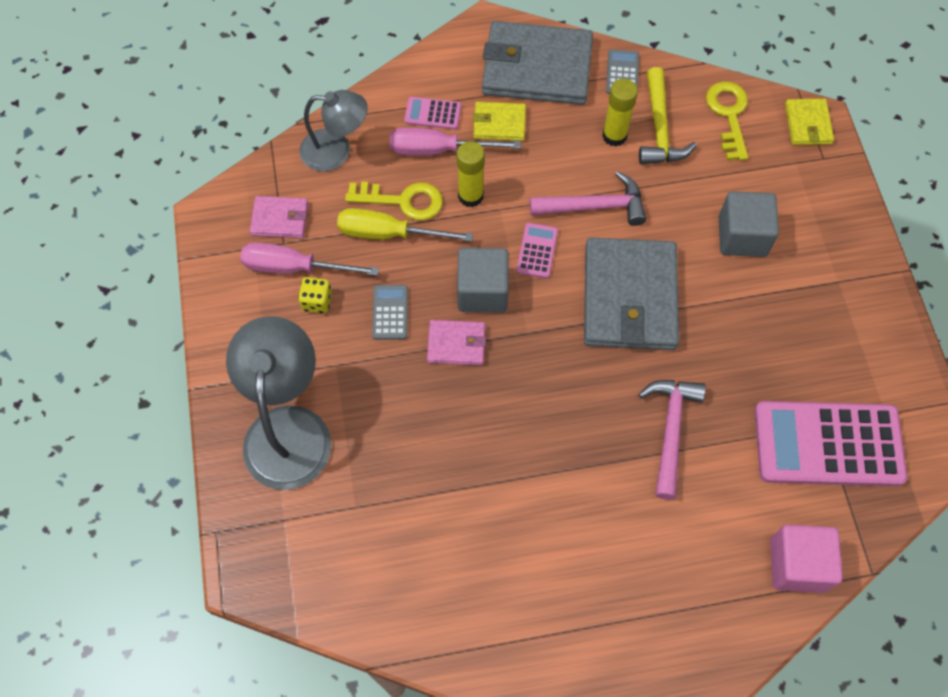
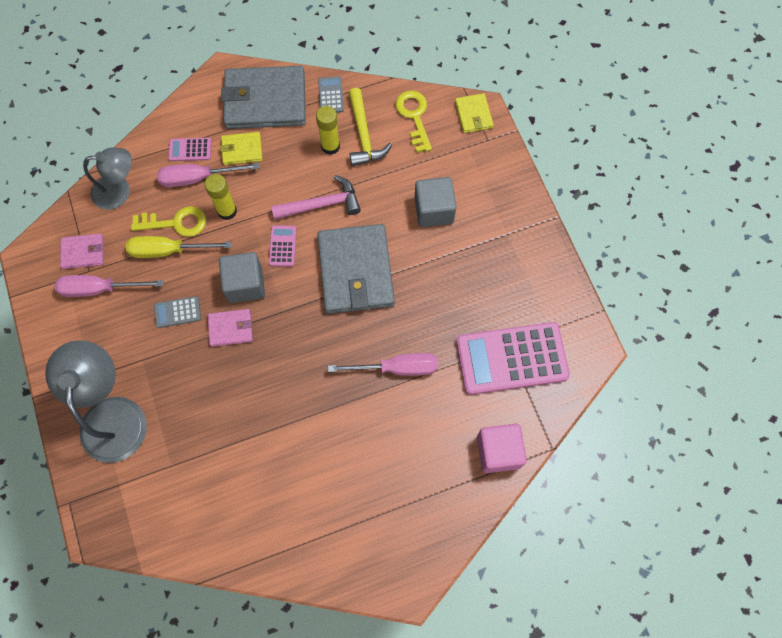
camera: 10 degrees left, 5 degrees up
(317, 301) = (121, 313): yellow dice -> none
(390, 312) = (177, 312): grey calculator -> grey calculator turned 90 degrees counterclockwise
(670, 431) = (396, 368): pink hammer -> pink screwdriver

